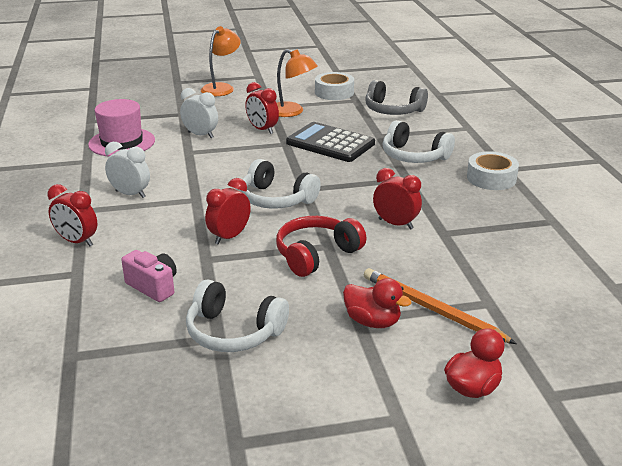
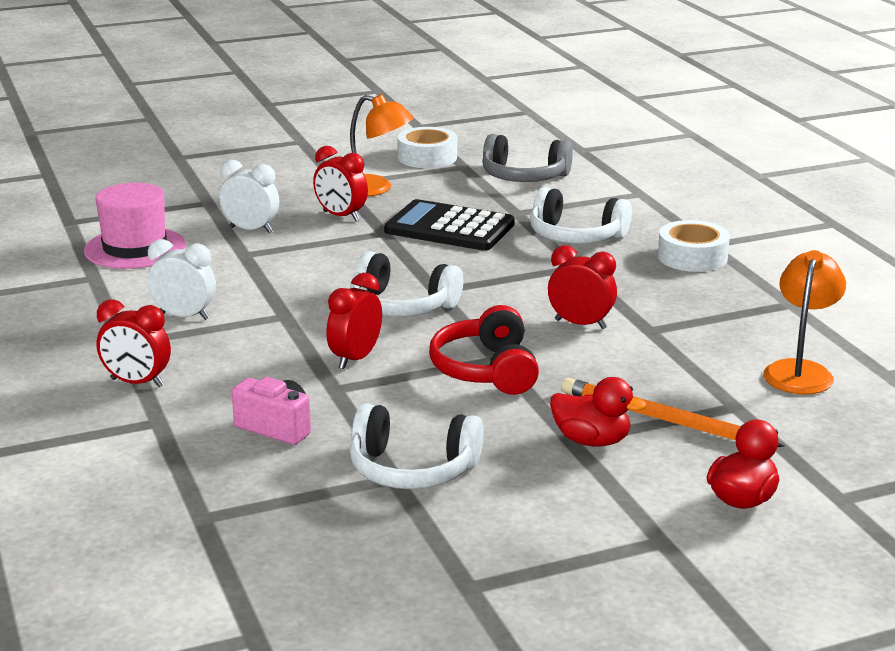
camera: 10 degrees left, 5 degrees down
(221, 88) = (252, 161): orange lamp -> orange lamp (800, 371)
(316, 255) = (486, 370): red headphones -> red headphones turned 45 degrees counterclockwise

